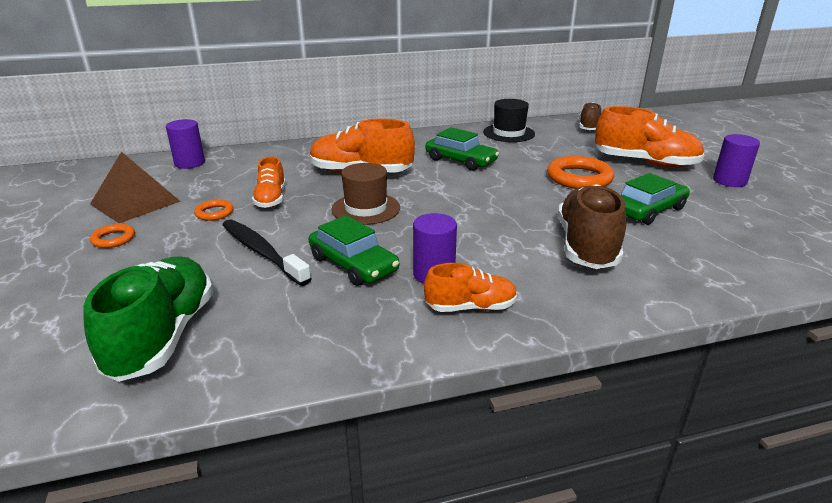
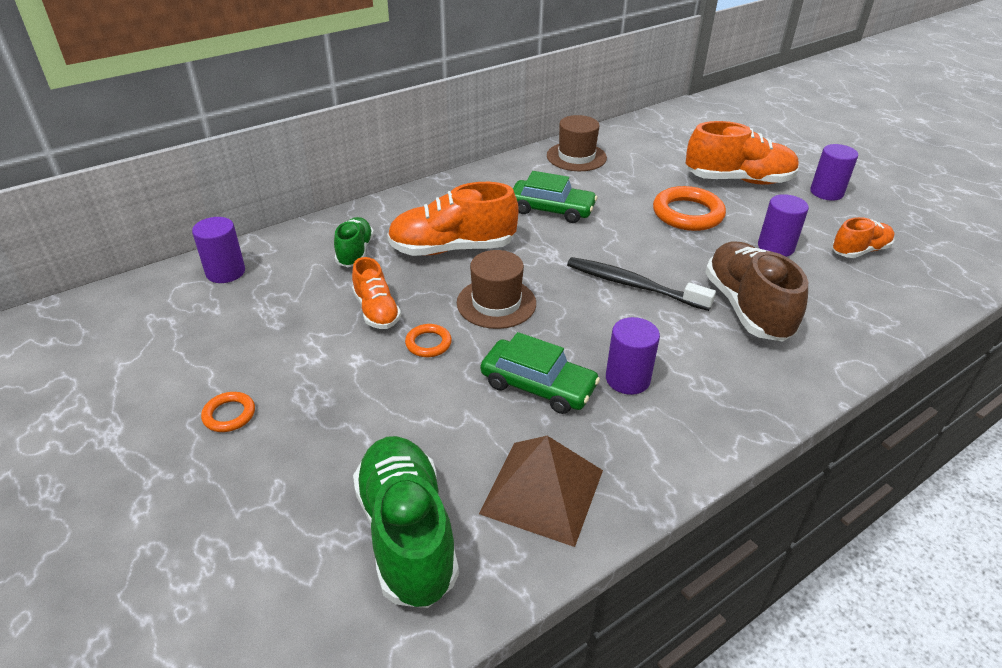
camera: 20 degrees left, 10 degrees up
(135, 202) = (207, 351): brown pyramid -> brown pyramid (542, 491)
(214, 213) = (324, 346): orange ring -> orange ring (428, 343)
(262, 252) = (427, 393): black toothbrush -> black toothbrush (634, 285)
(287, 165) = (355, 252): none -> green shoe
(471, 307) = (689, 412): orange shoe -> orange shoe (859, 251)
(508, 133) = (576, 157): black hat -> brown hat
(589, 127) = (654, 134): brown shoe -> none
(648, 210) = (775, 247): green car -> purple cylinder

